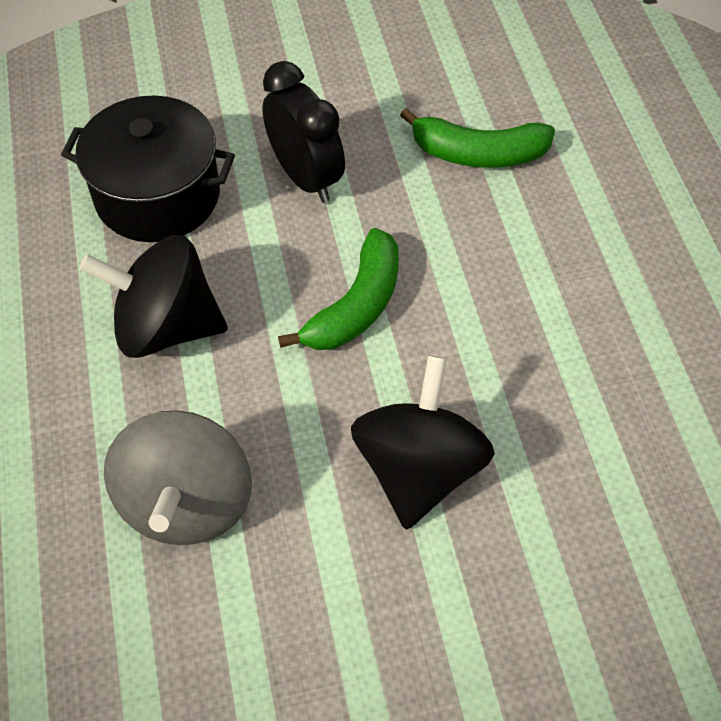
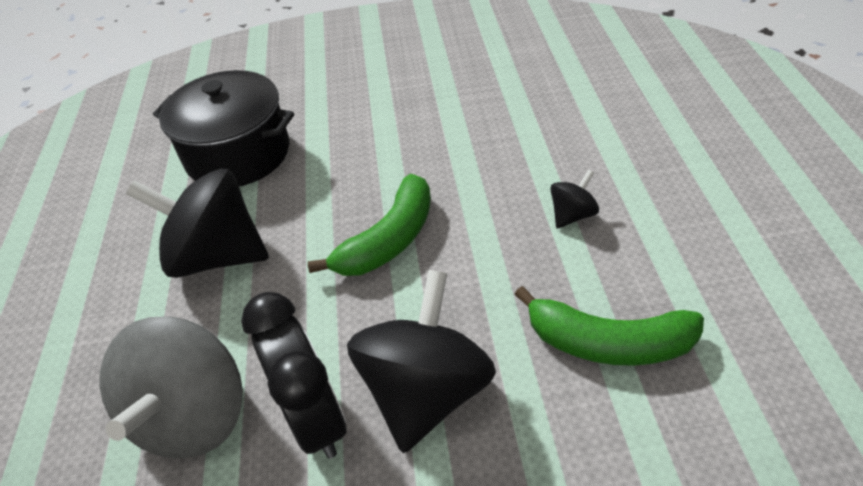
camera: 10 degrees right, 10 degrees down
(306, 178) = (363, 140): black clock -> black clock (315, 417)
(478, 154) = (513, 121): green banana -> green banana (608, 343)
(550, 274) = (572, 215): none -> black spinning top

